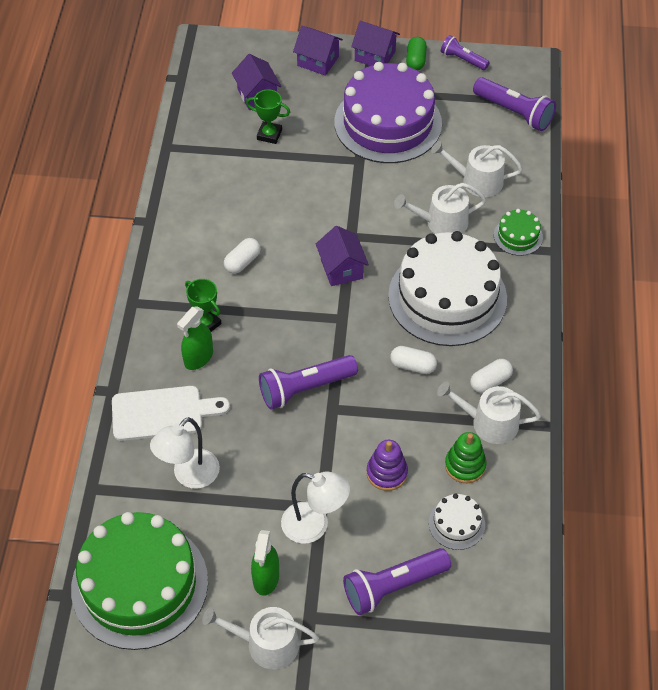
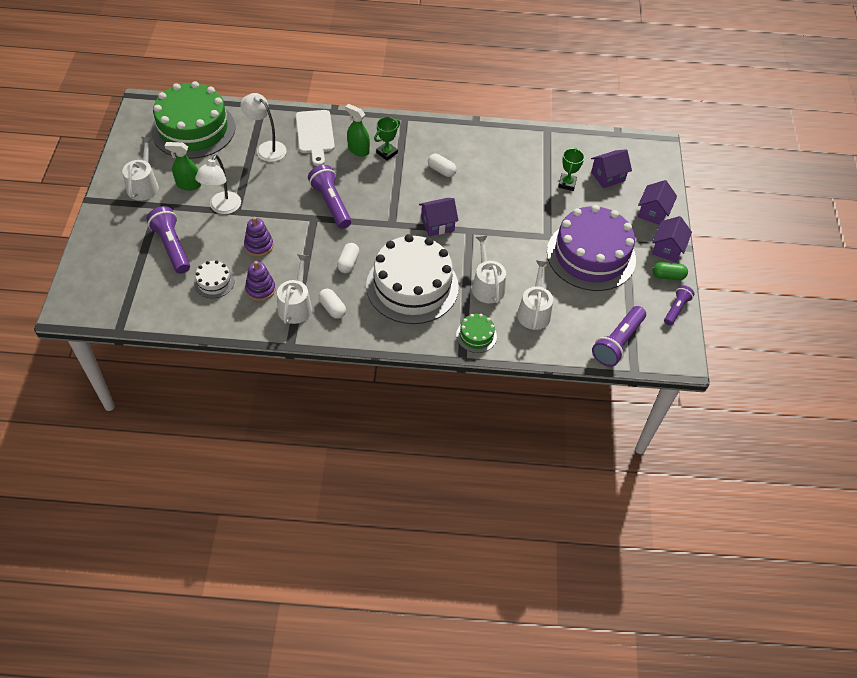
camera: 85 degrees right, 0 degrees up
(465, 465) = (260, 289): green stacking toy -> purple stacking toy

